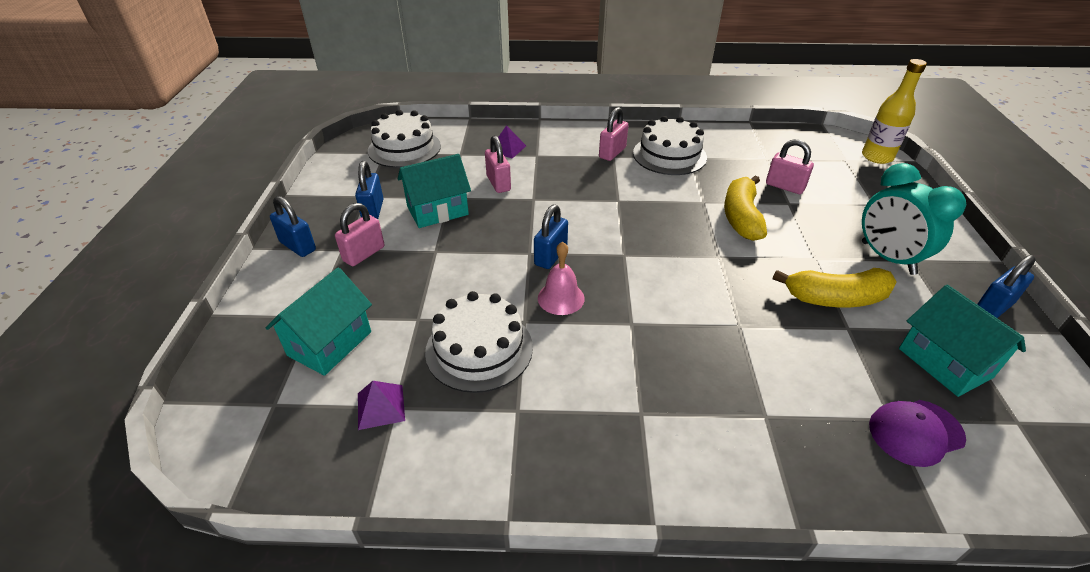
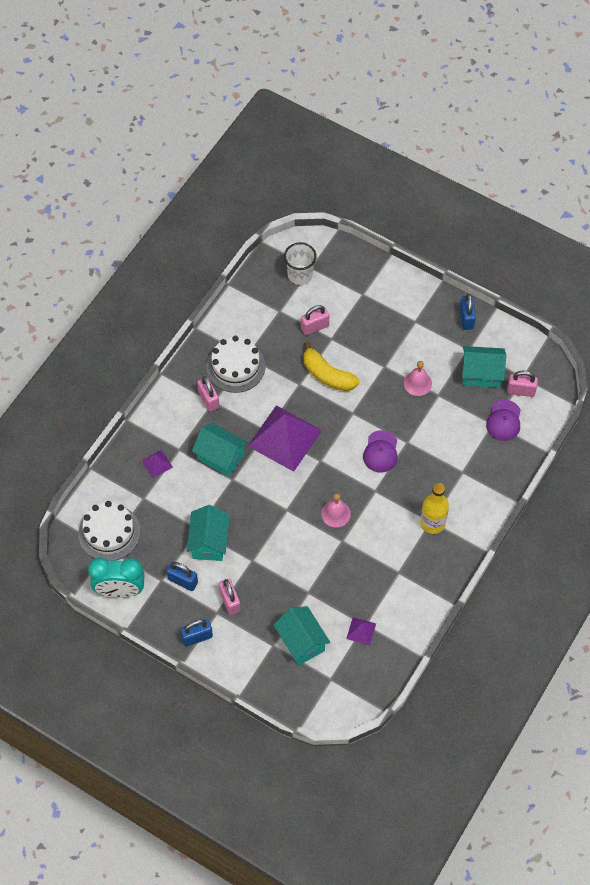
camera: 60 degrees left, 20 degrees up
(479, 349) = (349, 571): white cake -> none
(498, 183) = (200, 491): pink padlock -> pink padlock (520, 391)
(551, 256) = (297, 500): blue padlock -> none
(553, 182) = (220, 457): none -> turquoise house
(623, 216) = (285, 438): none -> purple pyramid
(695, 304) = (380, 452): none -> purple cap
(826, 156) = (300, 275): none -> white cup
(835, 298) = (417, 383): yellow banana -> pink bell
(877, 157) = (320, 247): yellow bottle -> yellow bottle (432, 523)
(887, 258) = (406, 331): turquoise clock -> turquoise clock (120, 590)

